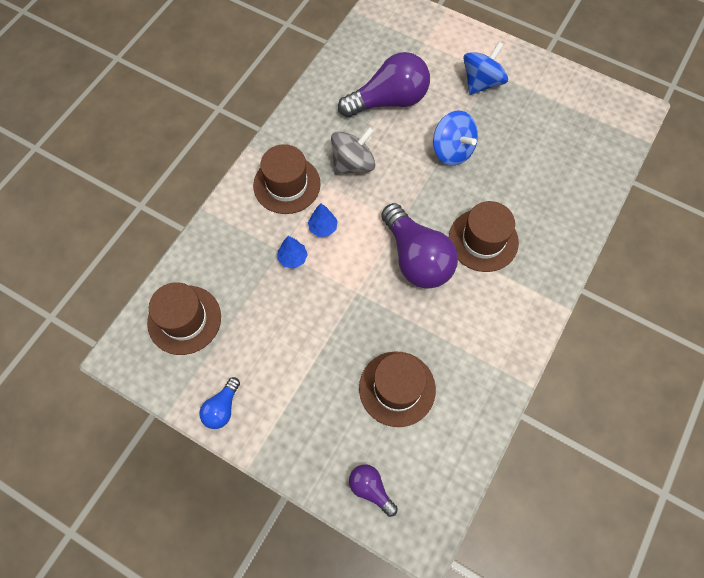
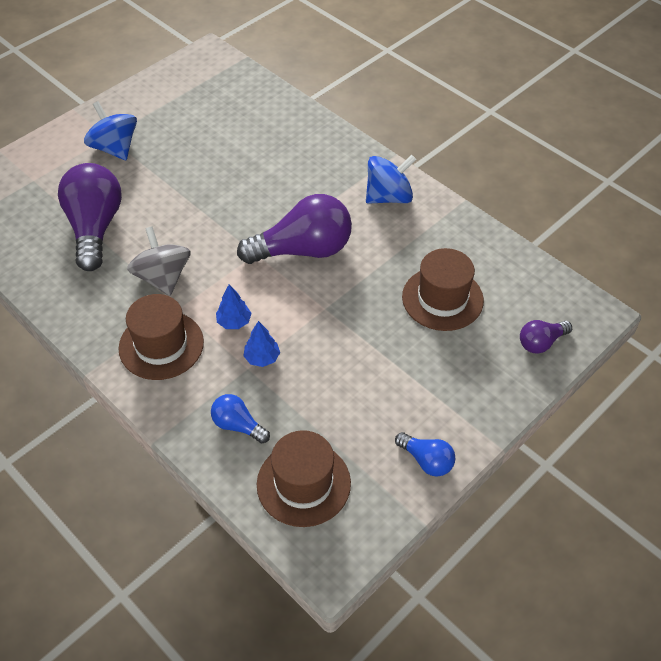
camera: 75 degrees left, 15 degrees down
(226, 259) = (238, 425): none -> blue light bulb
(452, 150) = (187, 191): blue spinning top -> blue spinning top (389, 197)
(483, 240) = (303, 194): brown hat -> none

